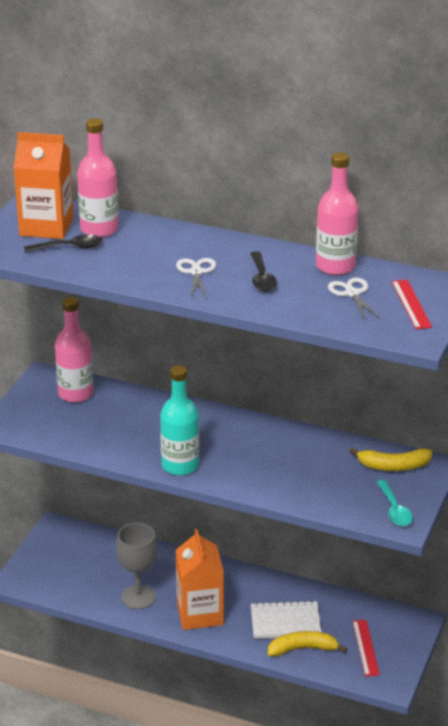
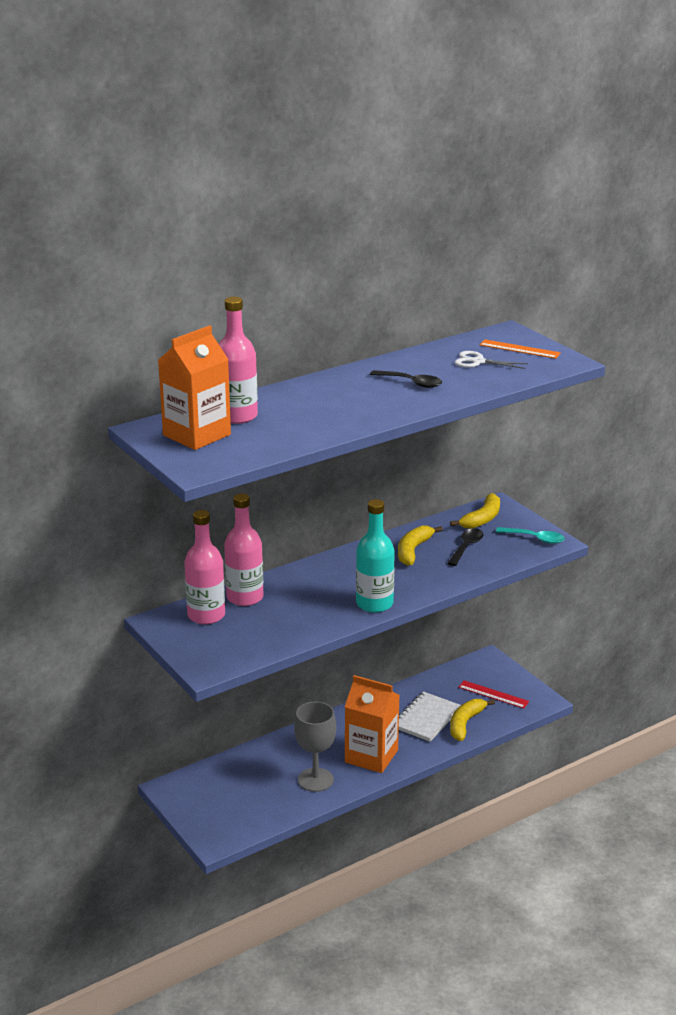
camera: 55 degrees left, 5 degrees down
(69, 247) = (250, 436): black spoon -> black spoon (466, 547)
(196, 272) = (367, 402): white scissors -> none
(291, 451) = (413, 550): none -> yellow banana
(335, 266) = (430, 355): pink bottle -> pink bottle (245, 597)
(411, 304) = (519, 349): red ruler -> orange ruler

